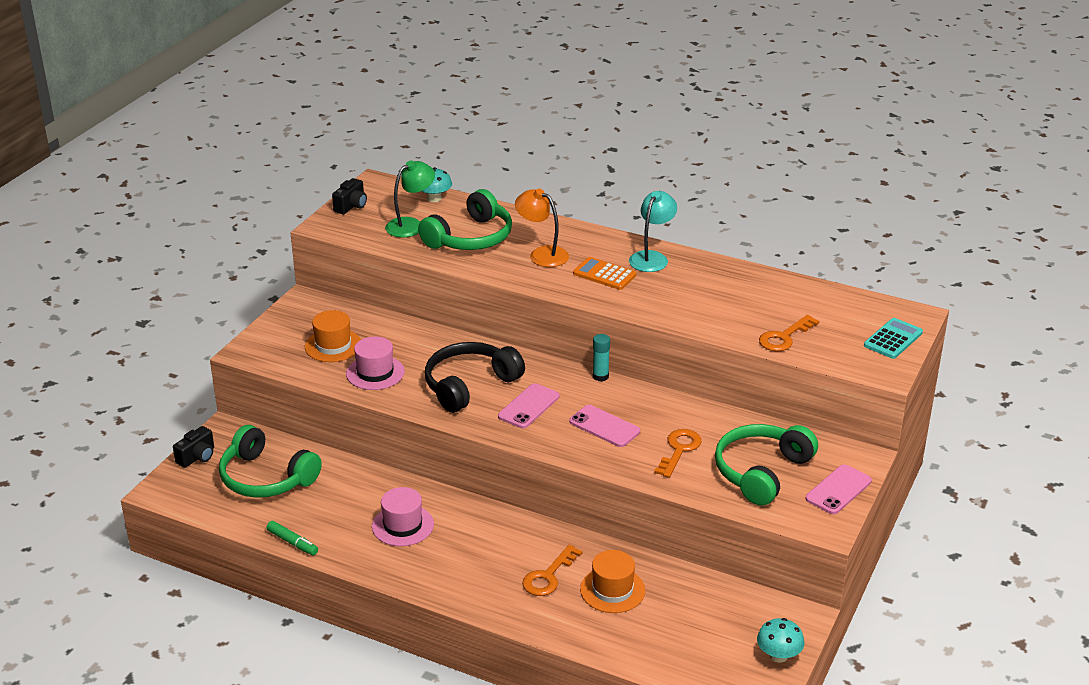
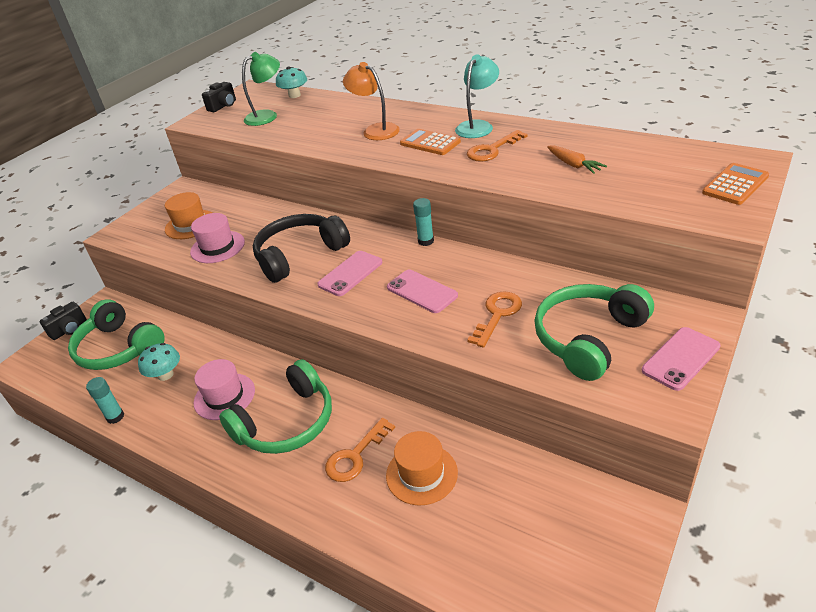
camera: 10 degrees right, 5 degrees up
(292, 543) = (115, 417): green marker -> turquoise glue stick
(470, 238) = (315, 122): green headphones -> green headphones (287, 423)
(750, 309) = (573, 165): none -> orange carrot
(778, 655) = (614, 572): turquoise mushroom -> turquoise mushroom (165, 375)
(784, 337) = (611, 189): orange key -> orange key (492, 150)
(893, 339) = (735, 185): turquoise calculator -> orange calculator

